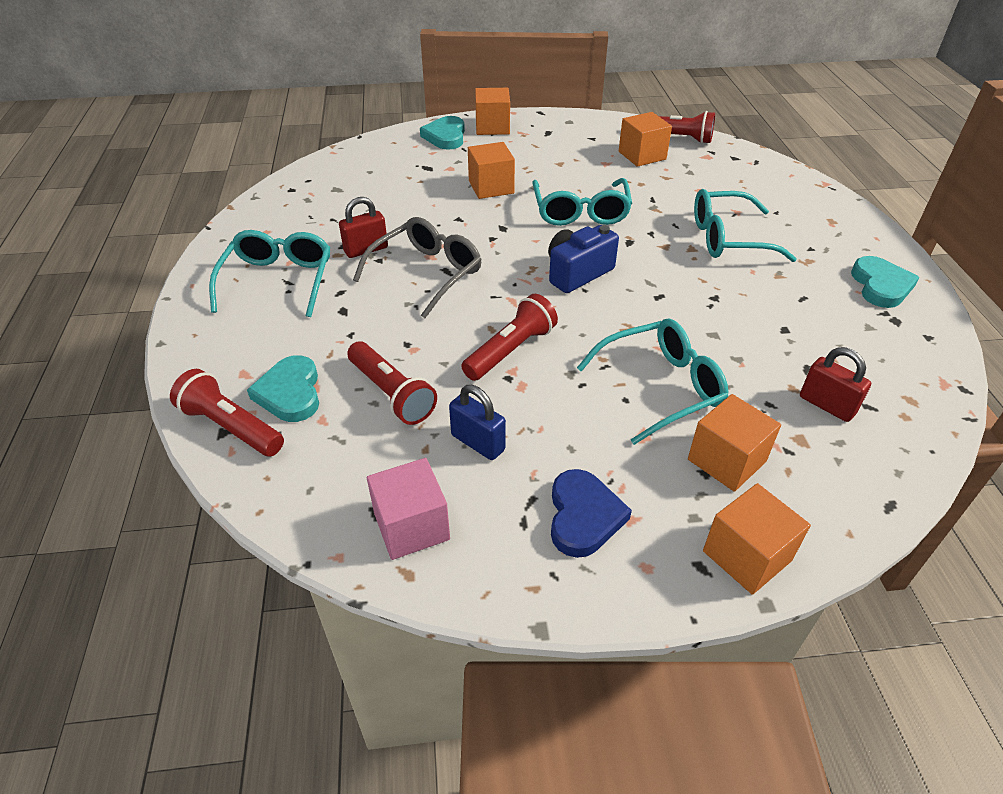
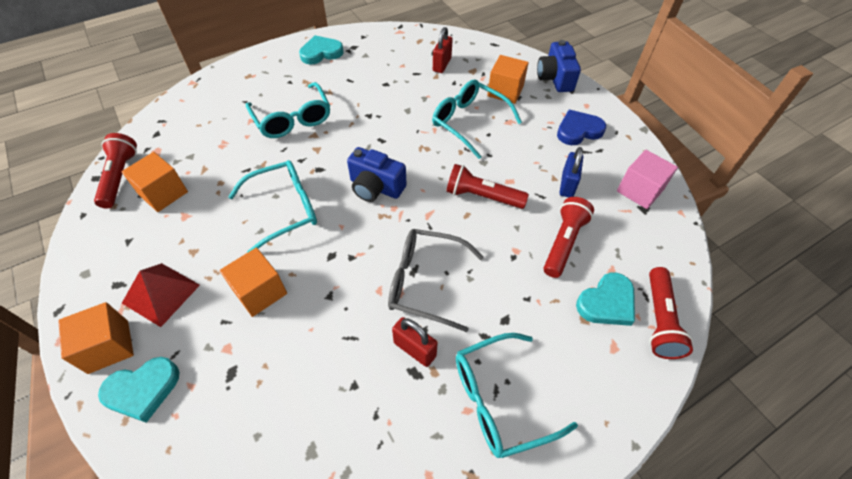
camera: 115 degrees left, 10 degrees up
(524, 147) = (161, 293): none -> red pyramid
(747, 556) = (555, 78): orange cube -> blue camera

